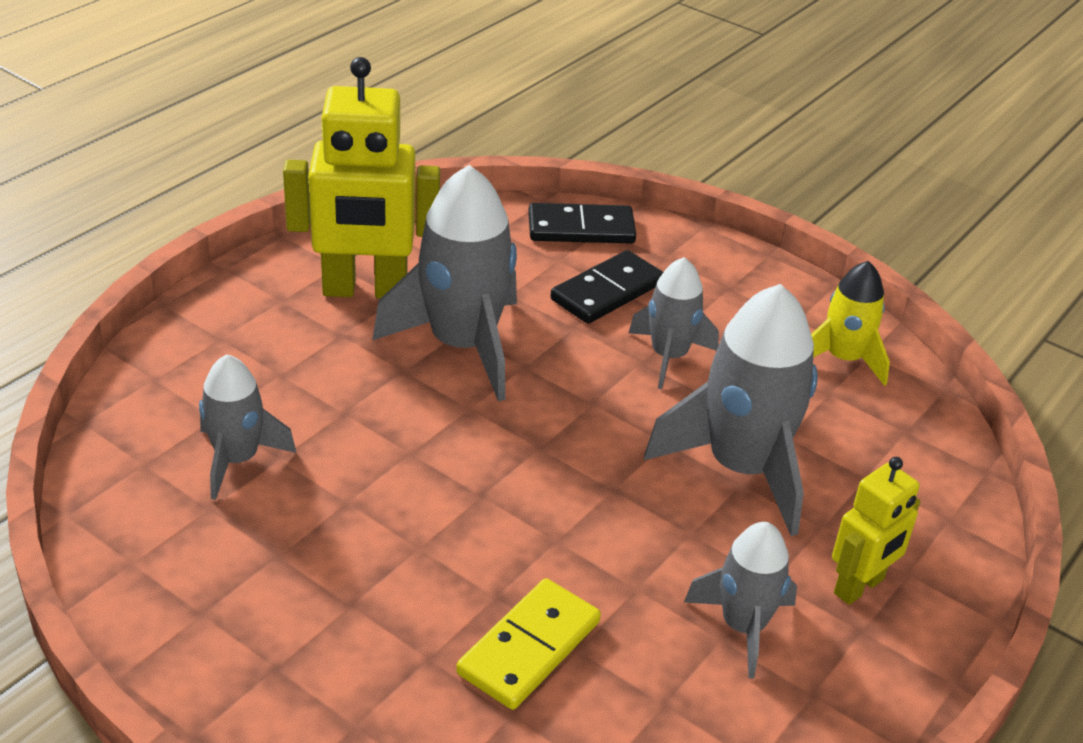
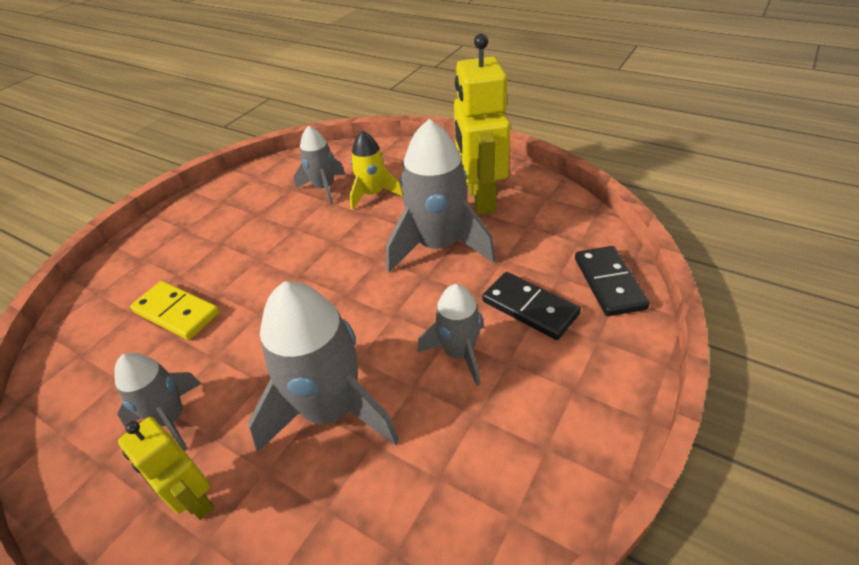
camera: 90 degrees right, 5 degrees up
(843, 359) = (496, 490): yellow rocket -> yellow rocket (373, 194)

